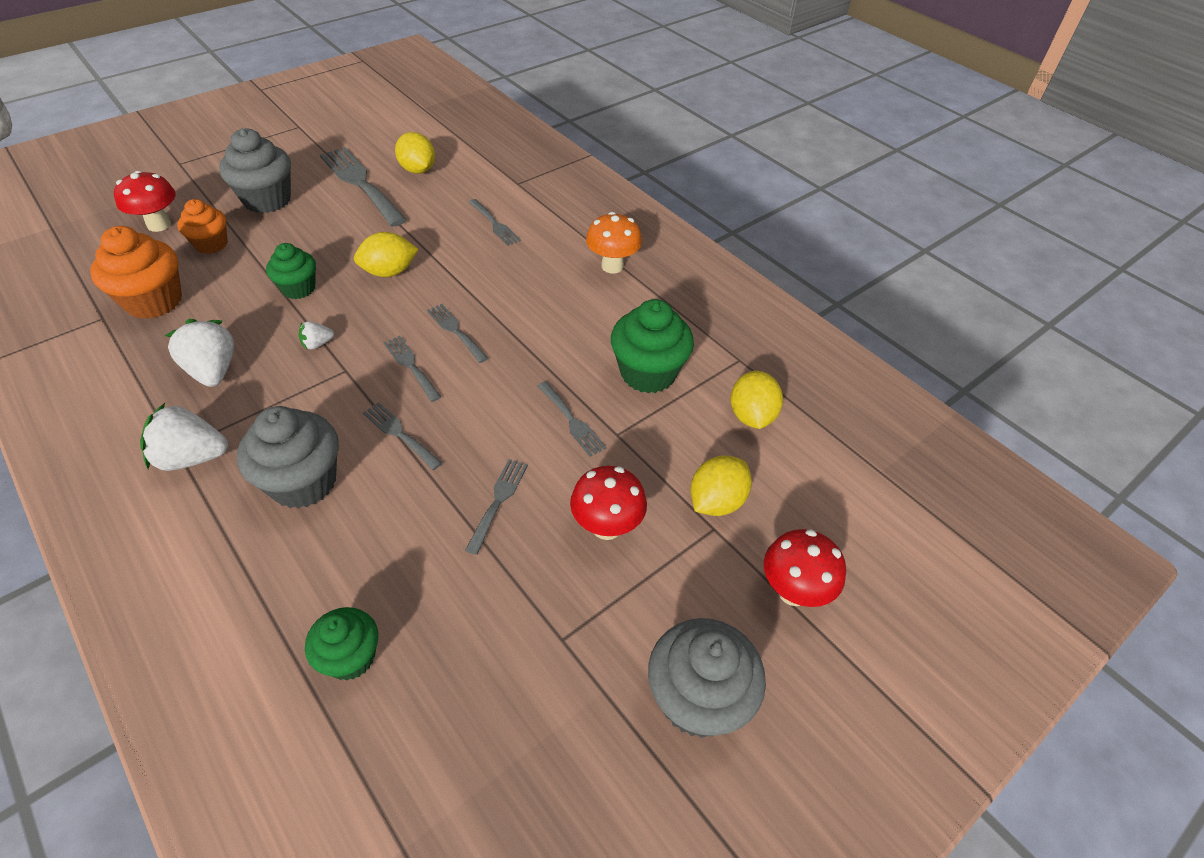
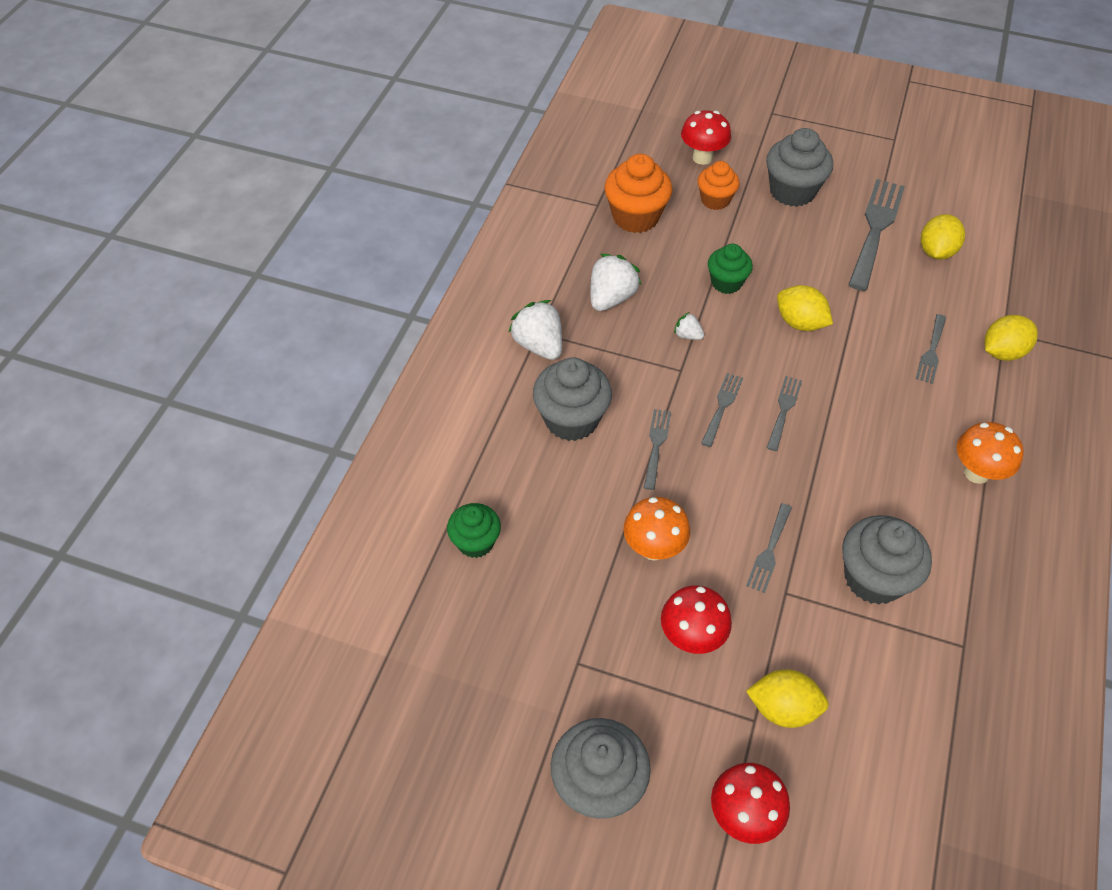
camera: 60 degrees right, 5 degrees up
(498, 501) = (653, 548): grey fork -> orange mushroom
(648, 373) = (873, 578): green cupcake -> grey cupcake
(751, 416) = (903, 691): yellow lemon -> yellow lemon (1002, 352)

